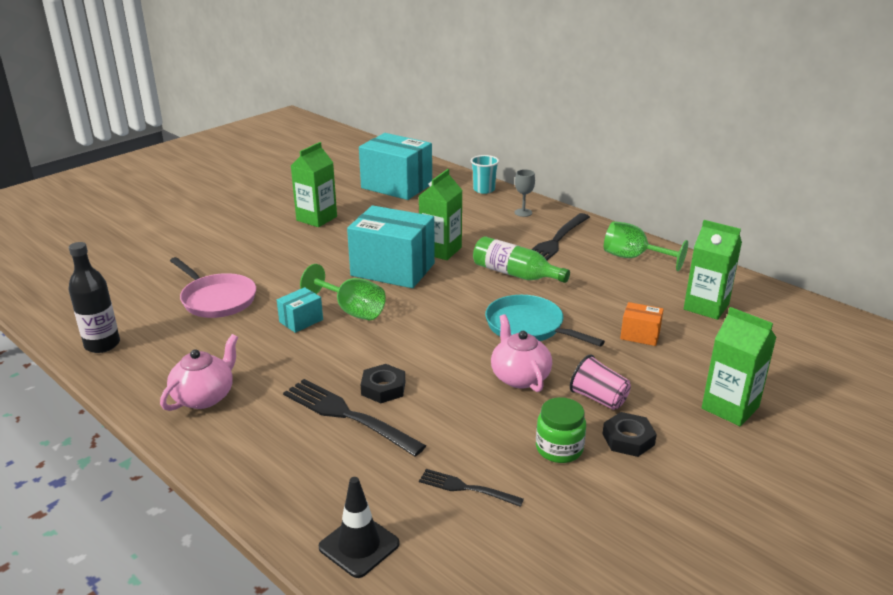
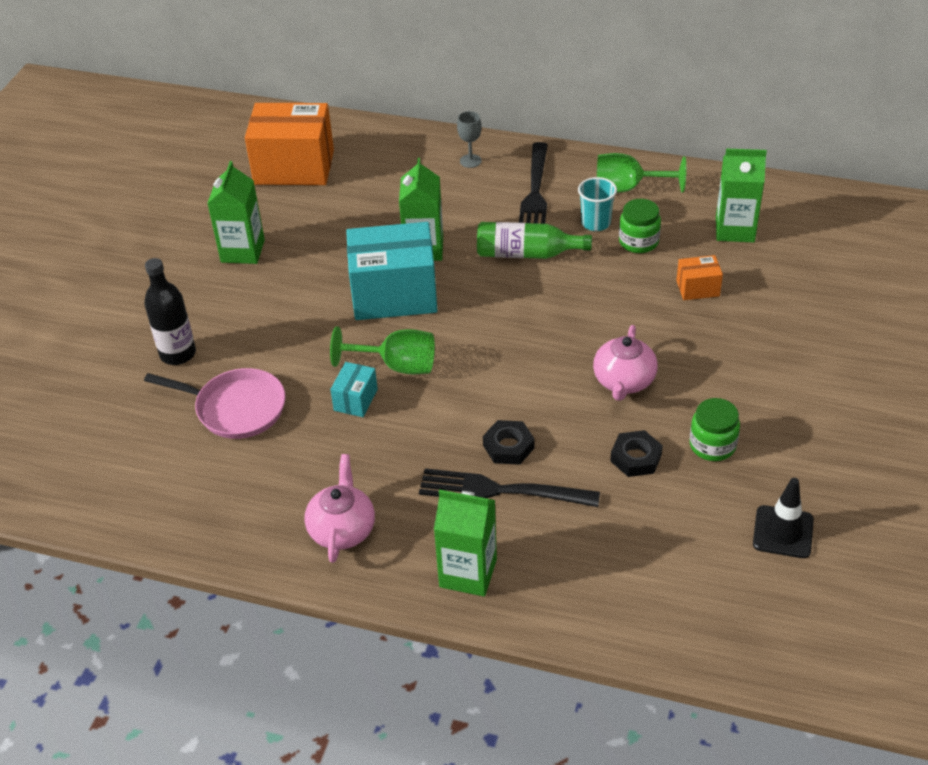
camera: 25 degrees left, 15 degrees up
(102, 344) = (167, 516): black bottle -> black bottle (178, 354)
(359, 545) = (619, 611): black traffic cone -> black traffic cone (783, 532)
(396, 186) = (294, 167): turquoise box -> orange box
(466, 488) = (664, 518): black fork -> none
(484, 190) = (400, 139): turquoise cup -> turquoise cup (595, 223)
(519, 377) = (624, 382): pink teapot -> pink teapot turned 120 degrees counterclockwise
(528, 327) = (589, 318): turquoise pan -> none
(598, 398) = (709, 377): pink cup -> none
(613, 292) = (638, 242): none -> green jar
(628, 439) = (761, 411): black nut -> black nut (636, 458)
(730, 408) = (822, 342): green carton -> green carton (468, 573)

